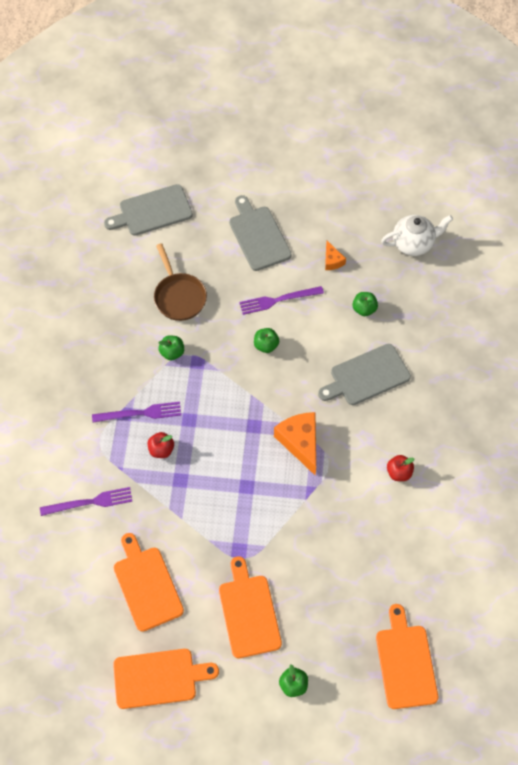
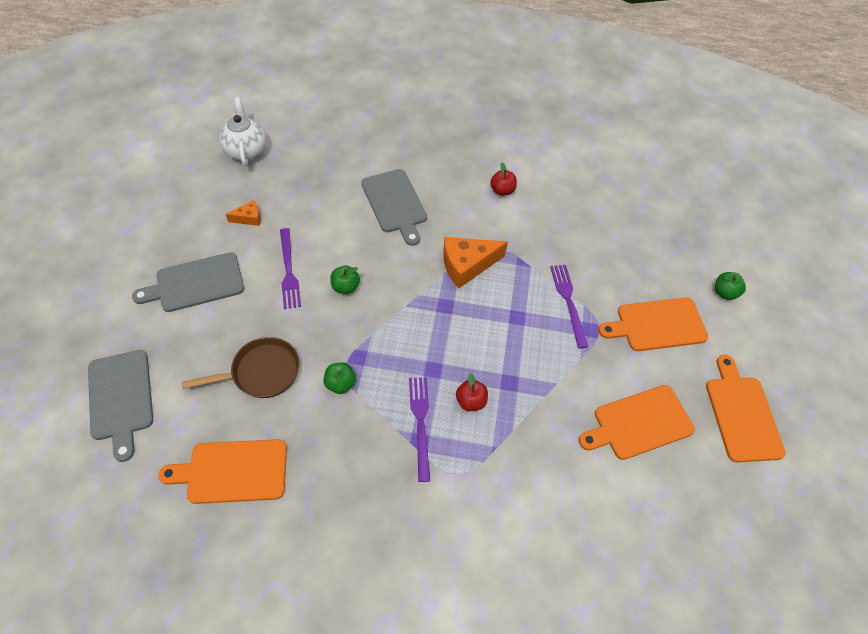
camera: 90 degrees left, 5 degrees down
(90, 502) = (539, 486): purple fork -> purple fork (568, 302)
(364, 309) = (316, 197): green apple -> none
(405, 662) = (687, 206): orange cutting board -> orange cutting board (232, 471)

